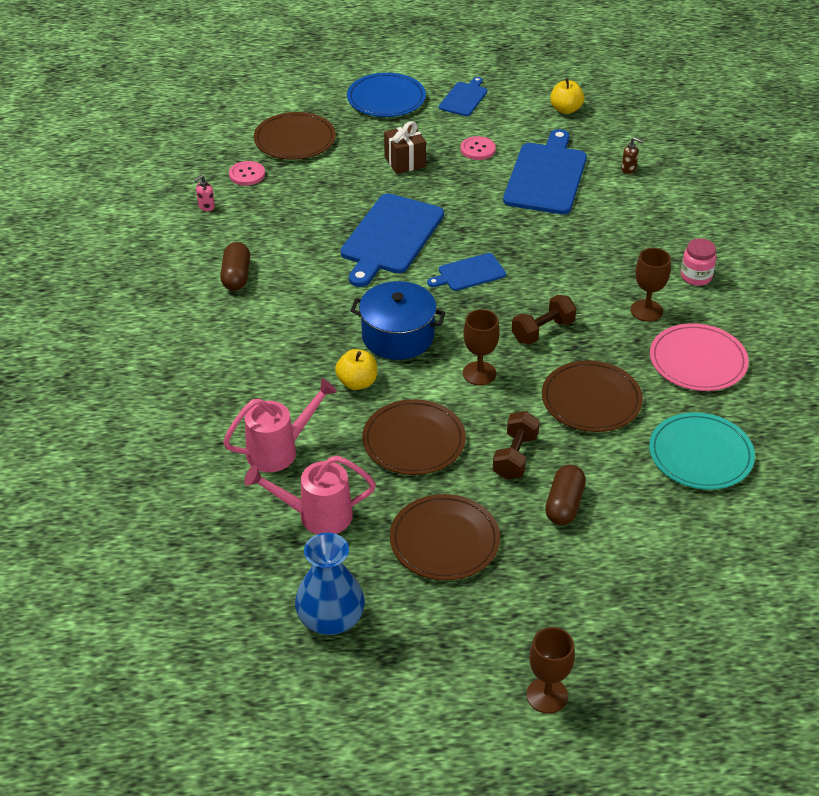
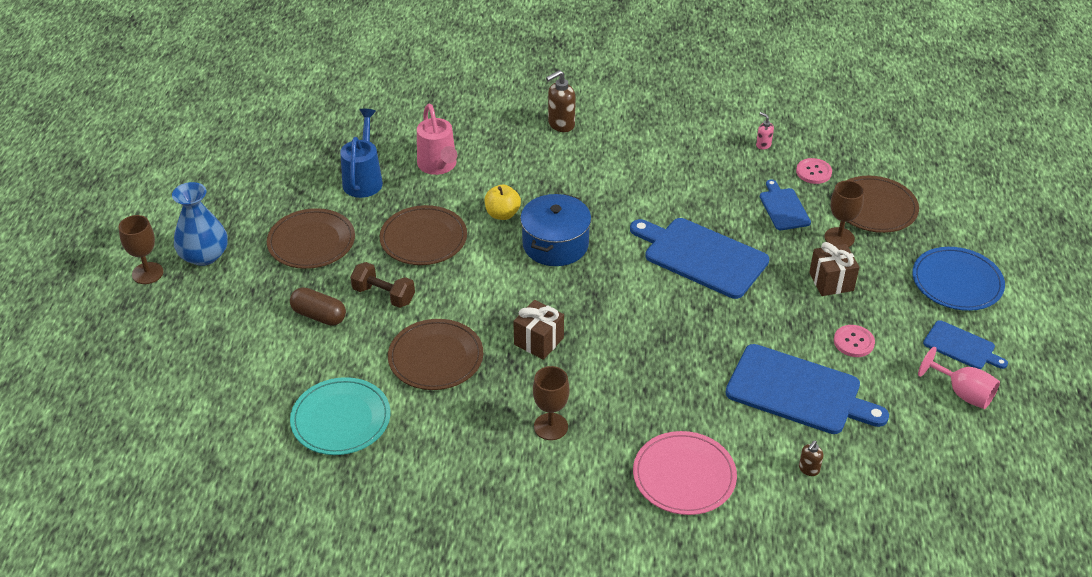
camera: 100 degrees right, 0 degrees up
(184, 356) = (561, 124): none -> brown soap dispenser
(236, 276) = (658, 157): brown capsule -> none
(317, 516) = (364, 179): pink watering can -> blue watering can
(330, 618) = (266, 178): blue vase -> blue vase (204, 255)
(469, 273) = (636, 303): blue cutting board -> blue cutting board (783, 207)
(479, 373) = (492, 289): brown goblet -> brown goblet (839, 238)
(516, 99) = (963, 393): none -> pink goblet
(543, 331) = (539, 341): brown dumbbell -> brown gift
(566, 109) = (940, 435): yellow apple -> none
(696, 277) = (597, 483): pink jar -> none
(698, 361) = (465, 450): pink plate -> pink plate (684, 476)

